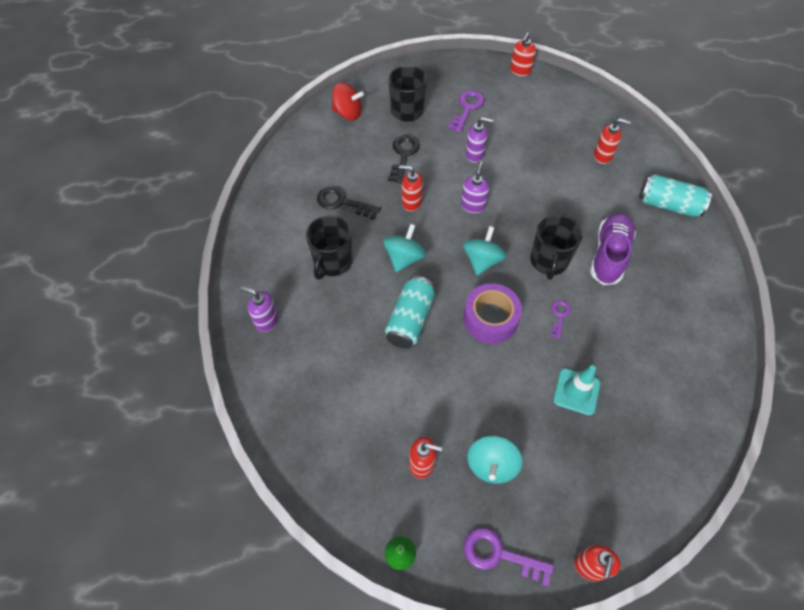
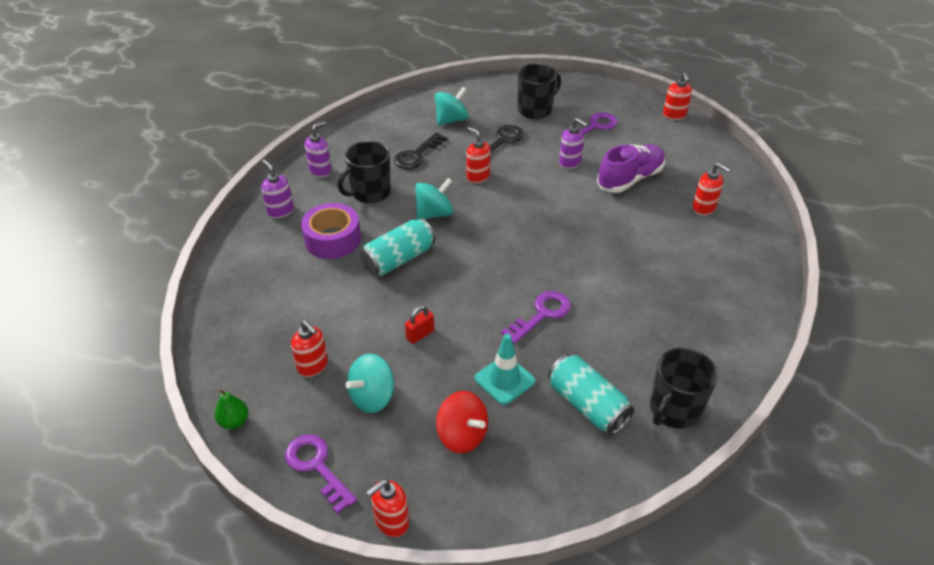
camera: 30 degrees right, 15 degrees down
(342, 202) = (416, 155): black key -> black key turned 105 degrees counterclockwise
(348, 113) = (479, 95): red spinning top -> red spinning top (462, 435)
(473, 205) = (533, 199): purple soap dispenser -> purple soap dispenser (320, 171)
(482, 261) = (504, 243): turquoise spinning top -> turquoise spinning top (451, 120)
(483, 385) = (420, 335): none -> red padlock
(490, 319) = (472, 289): purple tape -> purple tape (332, 239)
(520, 71) = (674, 115): red soap dispenser -> red soap dispenser turned 60 degrees counterclockwise
(549, 261) = (570, 268): black mug -> black mug (674, 410)
(559, 316) = (542, 314): purple key -> purple key, size x1.68
(609, 255) = (638, 288): purple shoe -> purple shoe (630, 179)
(668, 205) = (743, 273): turquoise can -> turquoise can (587, 405)

